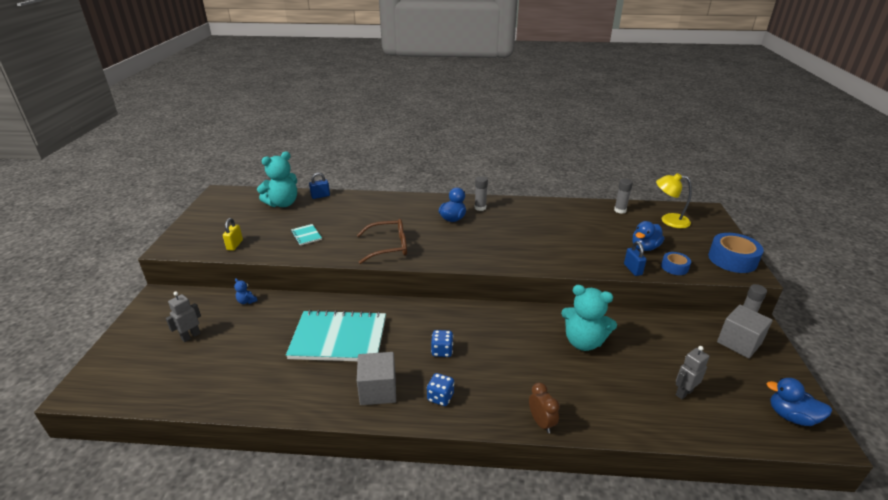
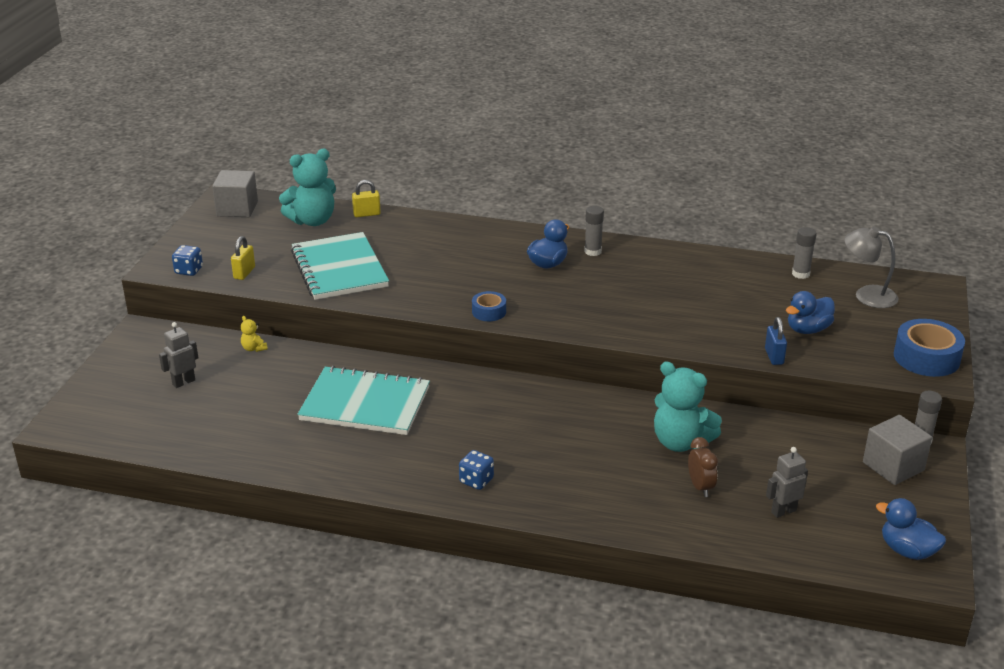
camera: 10 degrees right, 0 degrees up
(247, 301) = (254, 348): blue teddy bear -> yellow teddy bear
(306, 235) = (339, 269): turquoise notebook -> turquoise notebook, size x2.41
(320, 196) = (366, 214): blue padlock -> yellow padlock
(378, 390) = (403, 465): grey cube -> grey cube (237, 209)
(388, 247) = (448, 294): brown glasses -> none
(442, 351) = (492, 432): blue dice -> blue dice (189, 271)
(541, 422) = (589, 519): brown clock -> brown clock (700, 487)
(669, 220) = (867, 295): yellow lamp -> grey lamp
(674, 267) = (835, 359): blue tape -> blue tape (489, 312)

